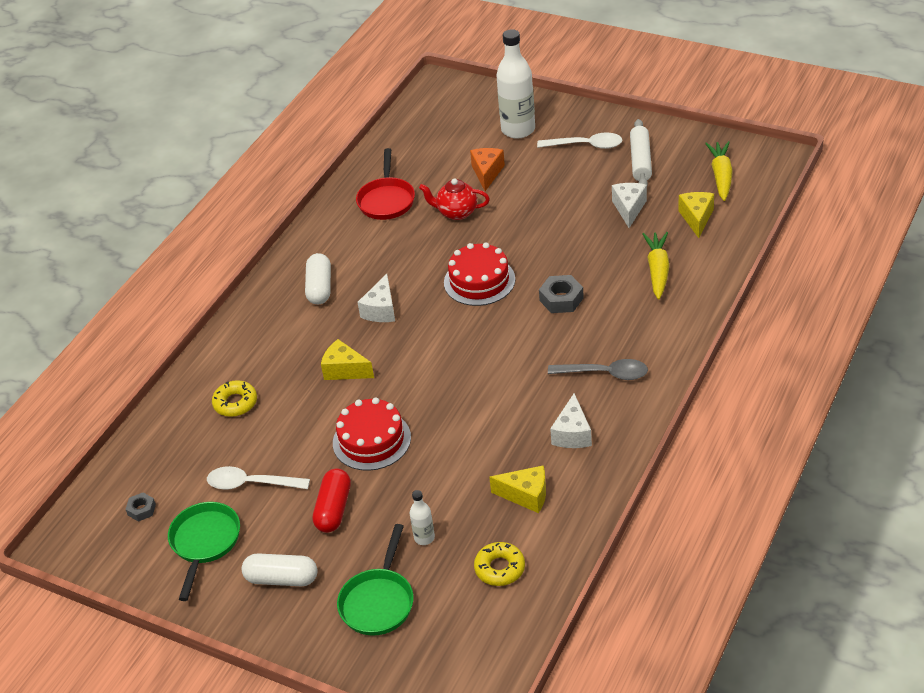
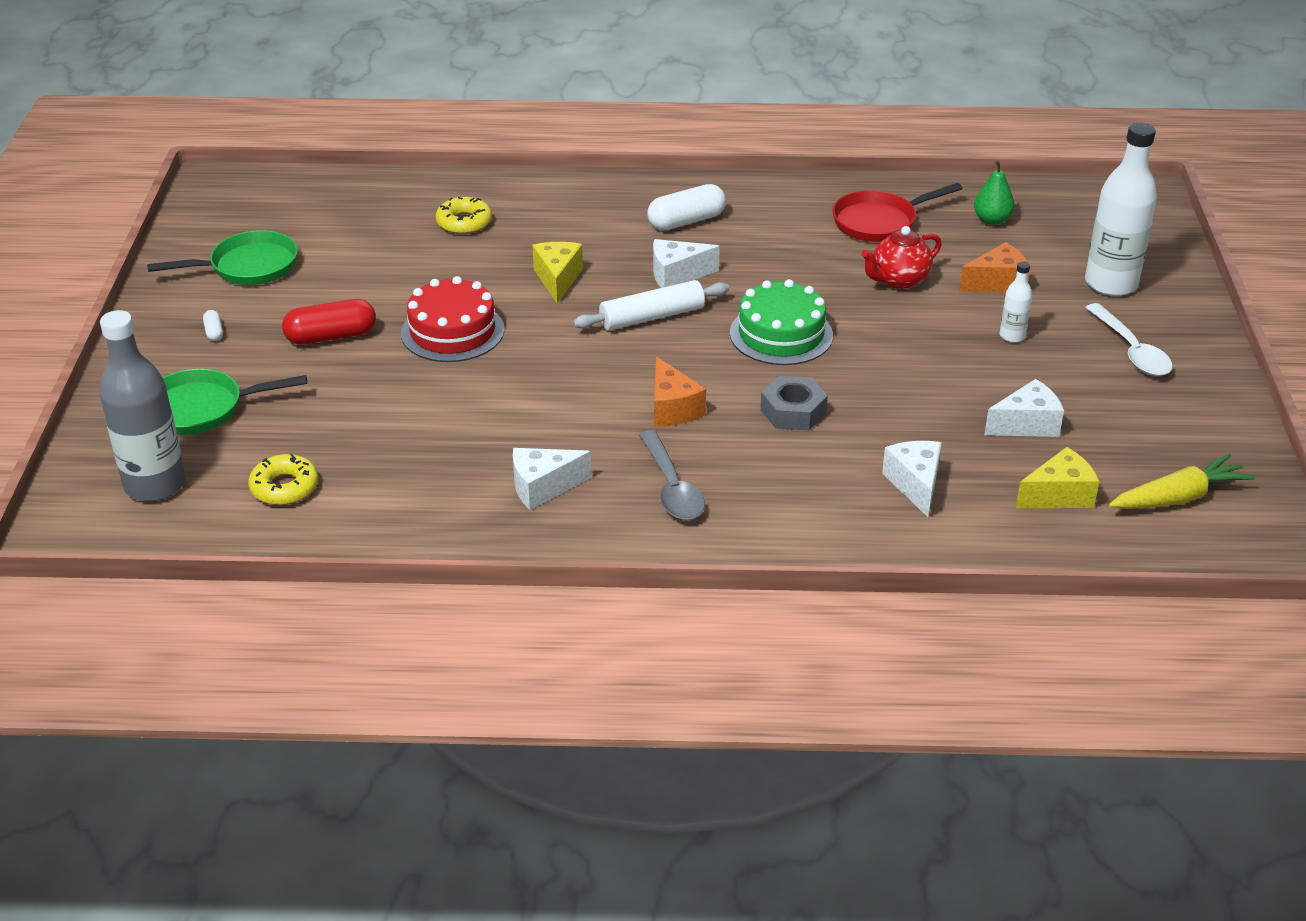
camera: 60 degrees right, 5 degrees down
(141, 510) = (279, 214): grey nut -> none
(251, 484) = (346, 270): white spoon -> none
(282, 578) = (214, 332): white capsule -> white capsule, size x0.46
(419, 152) = (991, 220): none -> green pear
(424, 538) = (312, 415): white bottle -> white bottle (1012, 336)
(455, 643) = (155, 485): none -> grey bottle
(456, 212) = (899, 280): red teapot -> red teapot turned 105 degrees counterclockwise
(479, 281) = (781, 334): red cake -> green cake
(526, 352) = (672, 408): none -> orange cheese
(526, 495) = (415, 476): yellow cheese -> none
(640, 161) = (1143, 409): white rolling pin -> white rolling pin (652, 317)
(657, 270) = (915, 484): yellow carrot -> white cheese

